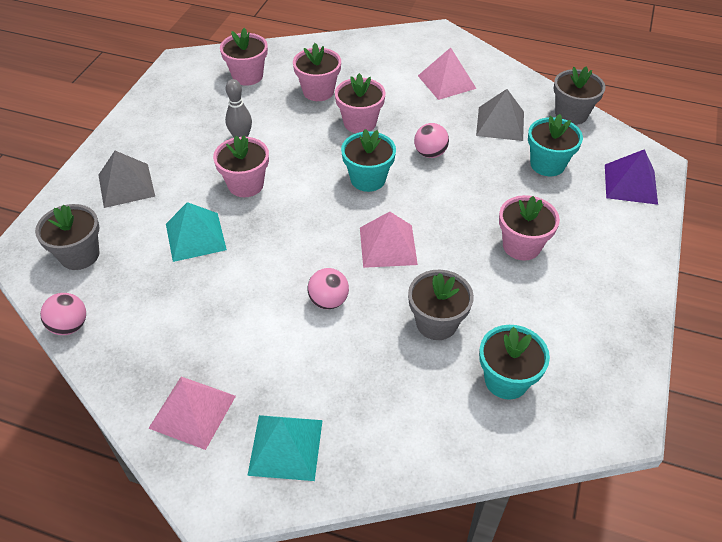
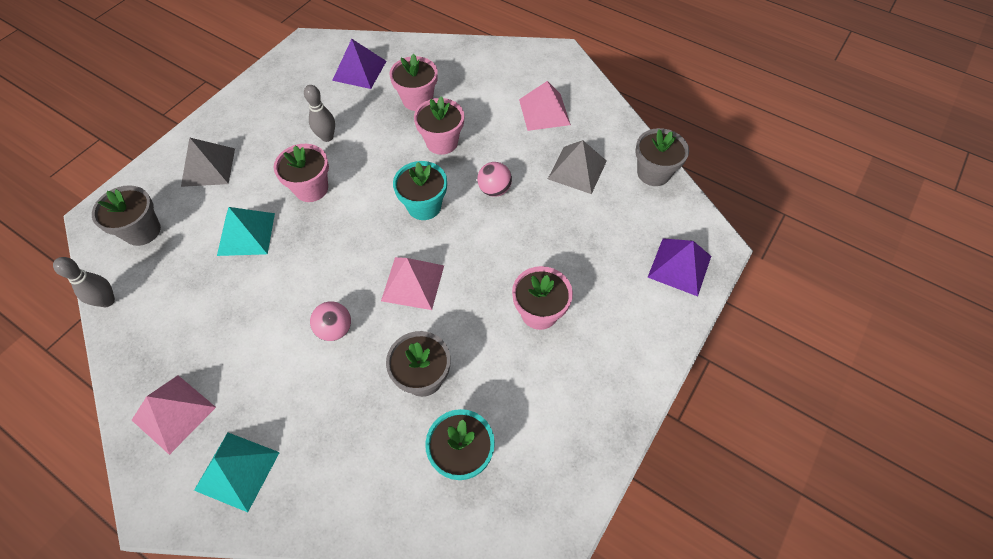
camera: 15 degrees right, 10 degrees up
(69, 326) = (107, 301): pink ball -> grey bowling pin
(247, 76) = (359, 70): pink flower pot -> purple pyramid
(547, 164) = (604, 226): turquoise flower pot -> none

